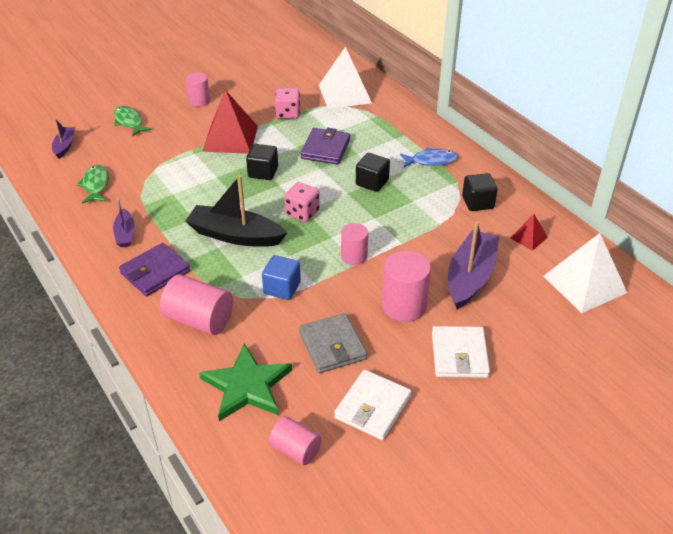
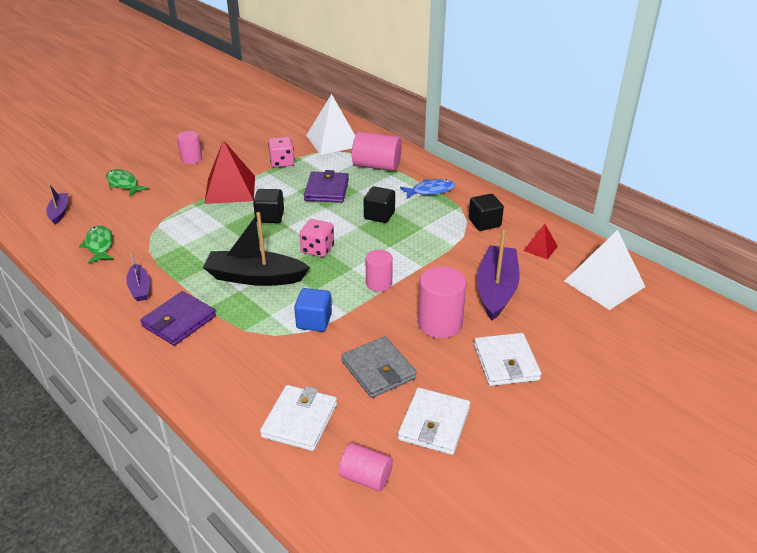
camera: 10 degrees left, 5 degrees down
(199, 320) = (235, 362): pink cylinder -> pink cylinder (377, 166)
(247, 386) = (299, 420): green star -> white wallet

